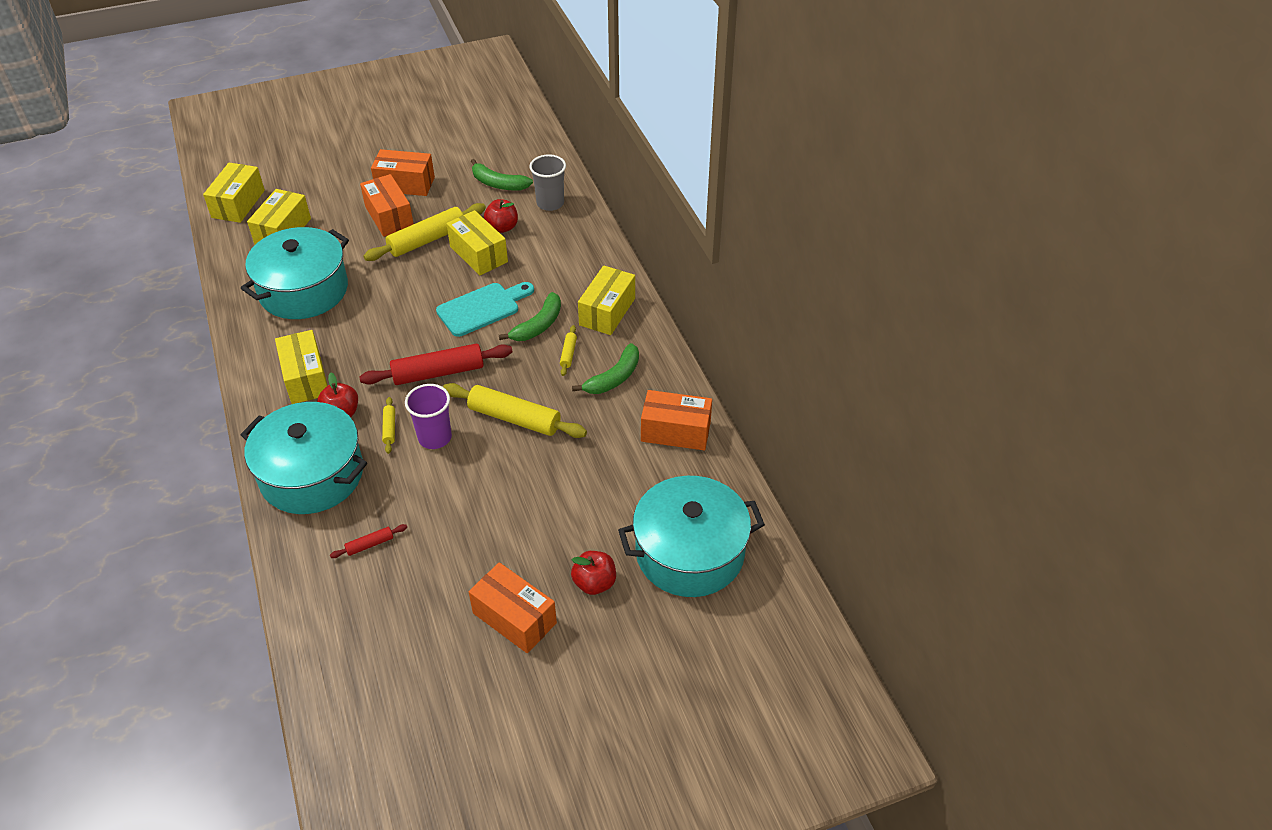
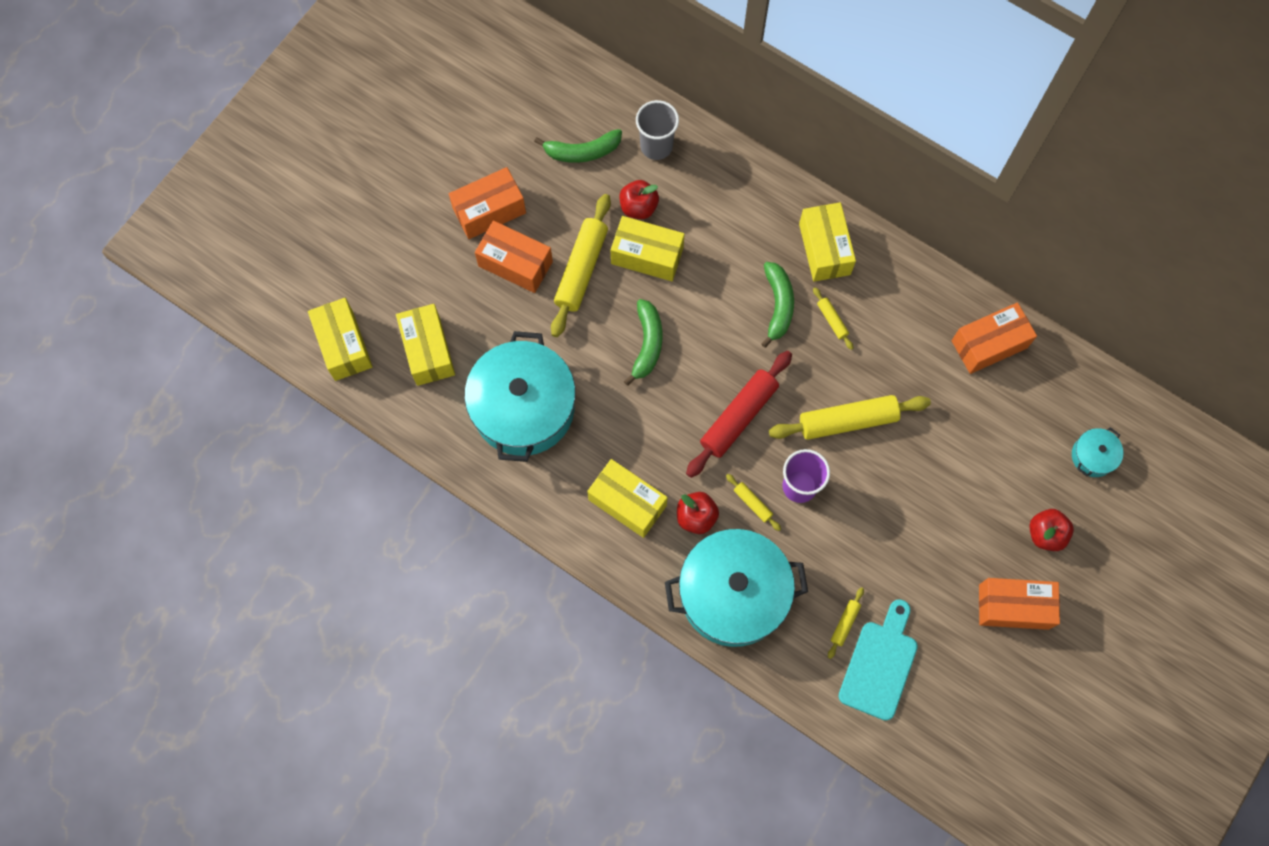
camera: 35 degrees left, 25 degrees up
(370, 545) = (845, 623): red rolling pin -> yellow rolling pin
(482, 308) = (710, 318): turquoise cutting board -> turquoise cutting board (879, 664)
(614, 378) = (892, 321): green banana -> green banana (647, 344)
(690, 553) = (1093, 456): turquoise pot -> turquoise pot, size x0.43

